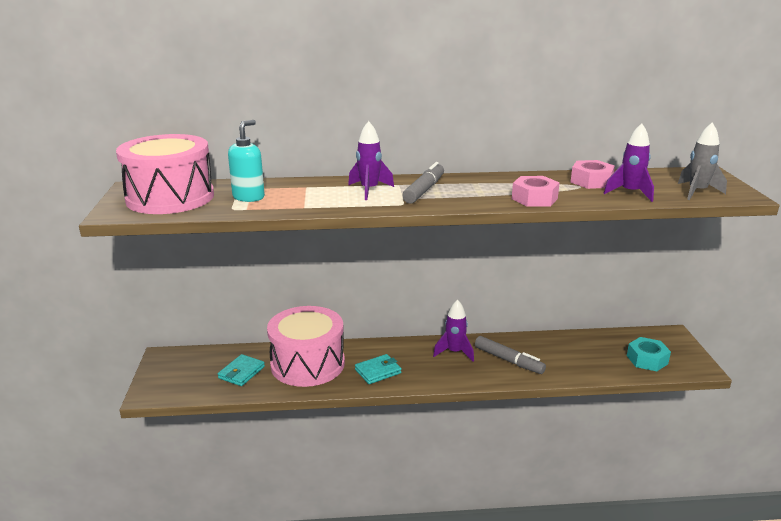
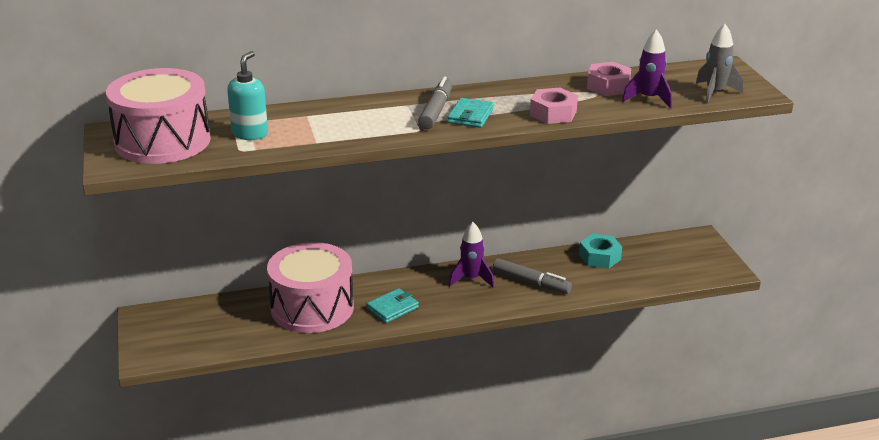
camera: 10 degrees left, 5 degrees up
(241, 372) = (240, 324): turquoise wallet -> turquoise wallet (470, 116)
(369, 190) = (377, 115): purple rocket -> none
(647, 360) = (675, 267): turquoise nut -> turquoise nut (599, 257)

